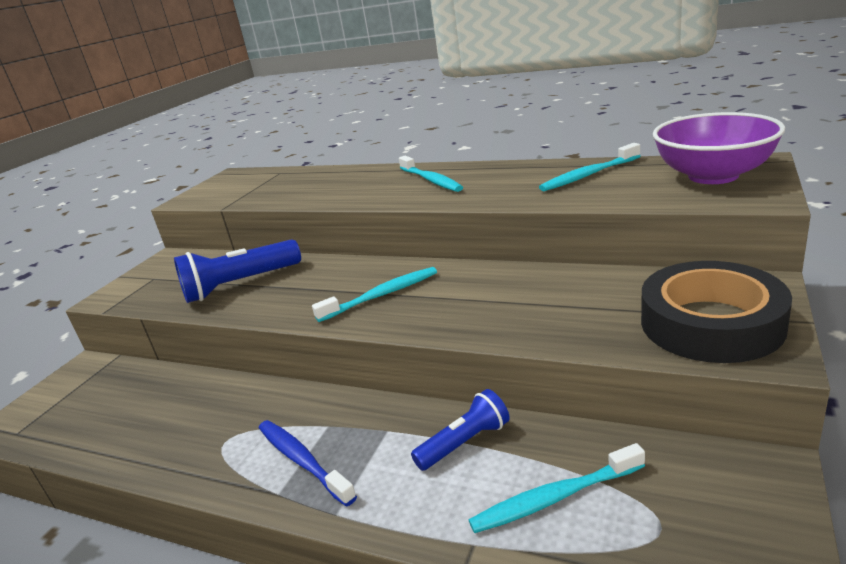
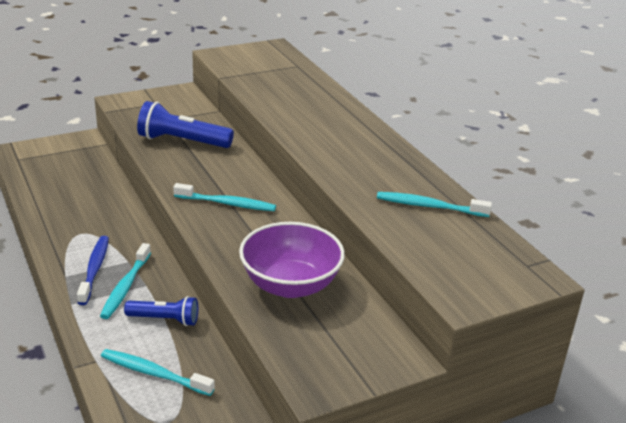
camera: 35 degrees right, 5 degrees up
(431, 180) = (349, 139): turquoise toothbrush -> turquoise toothbrush (125, 287)
(711, 323) = (329, 351): black tape -> none
(713, 176) = (486, 265): purple bowl -> purple bowl (290, 285)

